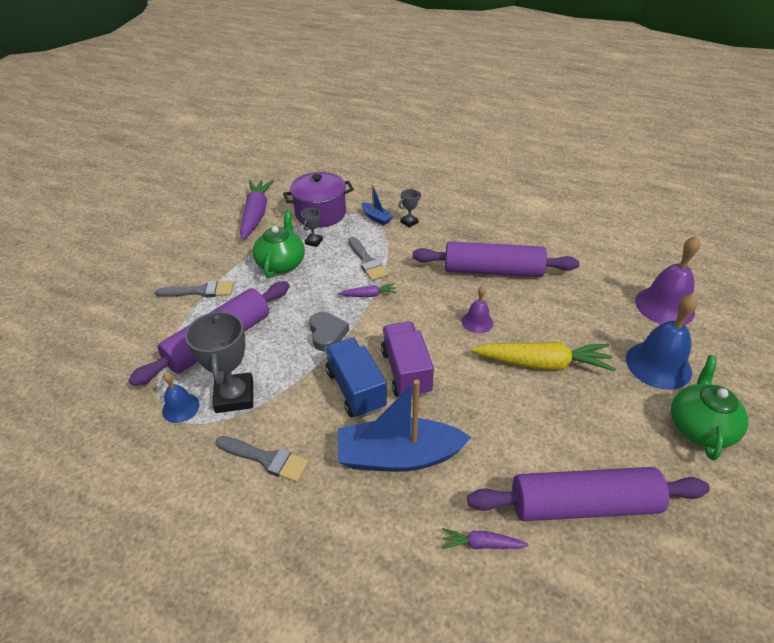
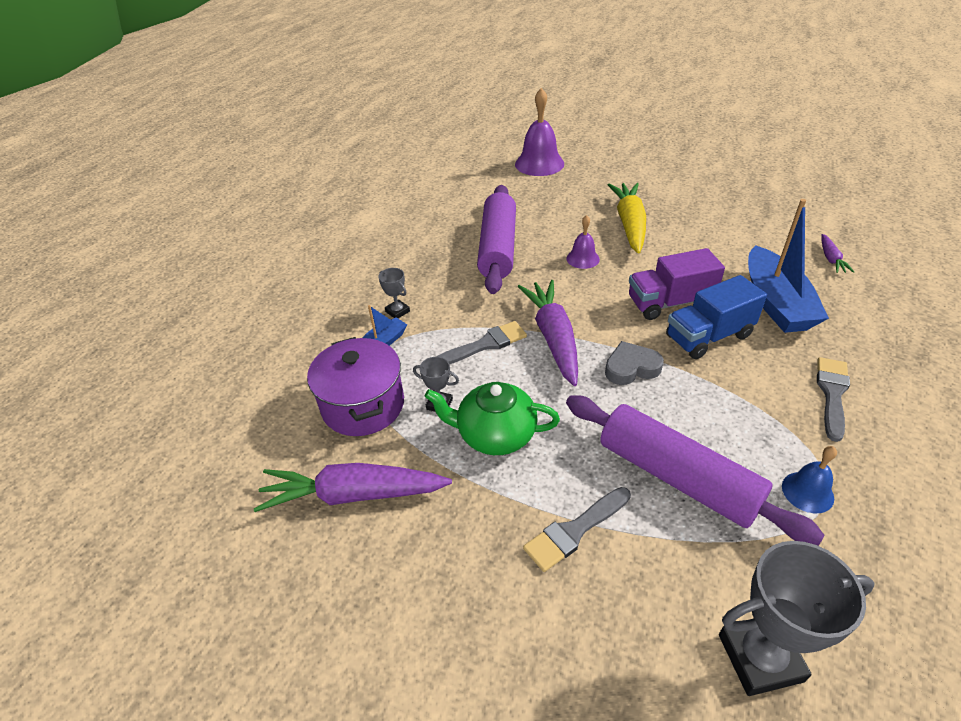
camera: 90 degrees left, 0 degrees up
(200, 291) = (574, 531): grey brush -> grey brush turned 120 degrees counterclockwise
(234, 396) = (764, 438): grey trophy -> grey trophy (760, 657)
(368, 295) = (553, 338): purple carrot -> purple carrot, size x2.10
(583, 505) = (767, 215): purple rolling pin -> none
(658, 365) = (612, 173): blue bell -> none
(699, 427) = (671, 165): green teapot -> none

